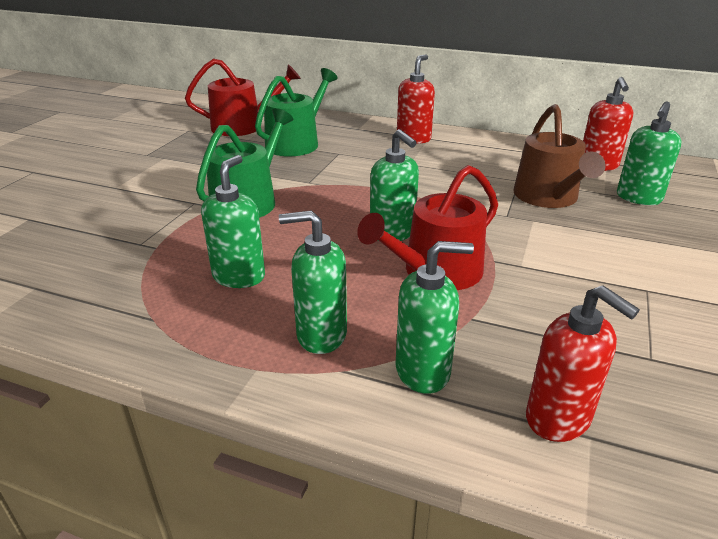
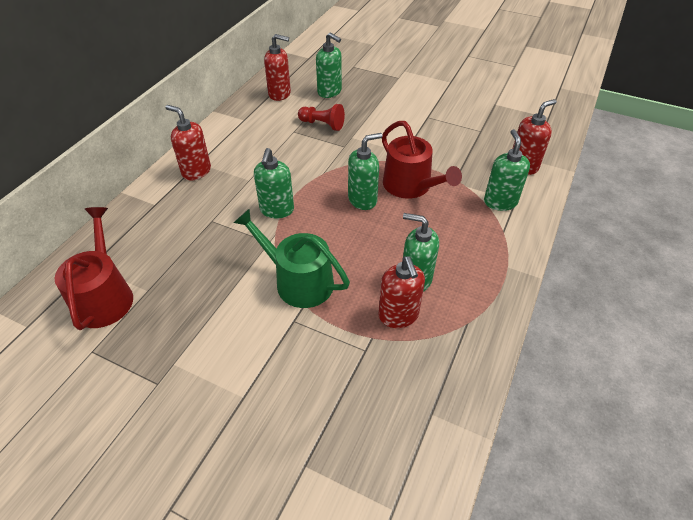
camera: 85 degrees left, 15 degrees up
(182, 264) = (398, 315): none -> red soap dispenser
(296, 143) = (175, 250): green watering can -> none
(321, 335) = (475, 239): green soap dispenser -> green soap dispenser (277, 210)
(548, 197) = (322, 124): brown watering can -> red pawn

